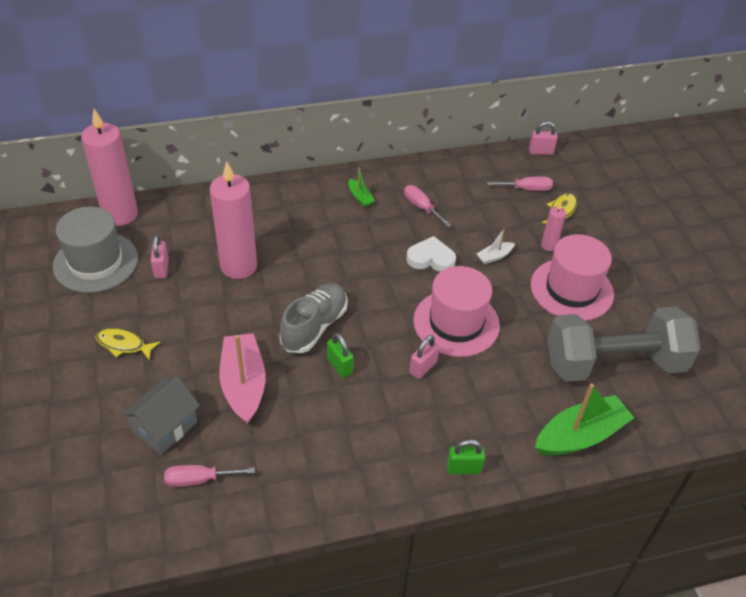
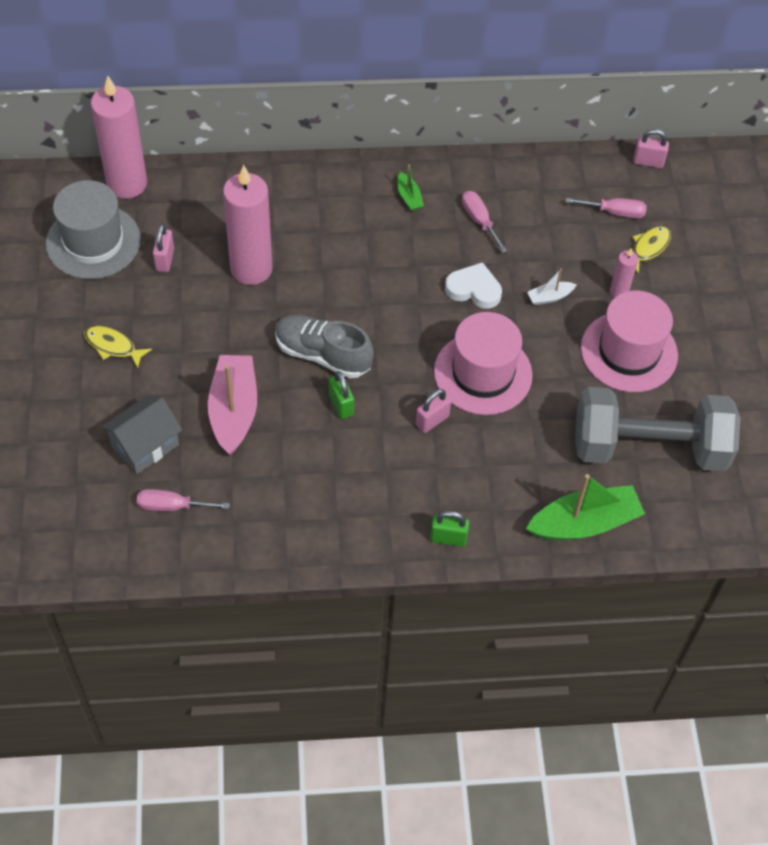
camera: 10 degrees right, 10 degrees up
(314, 326) = (322, 355): grey shoe -> grey shoe turned 105 degrees counterclockwise

